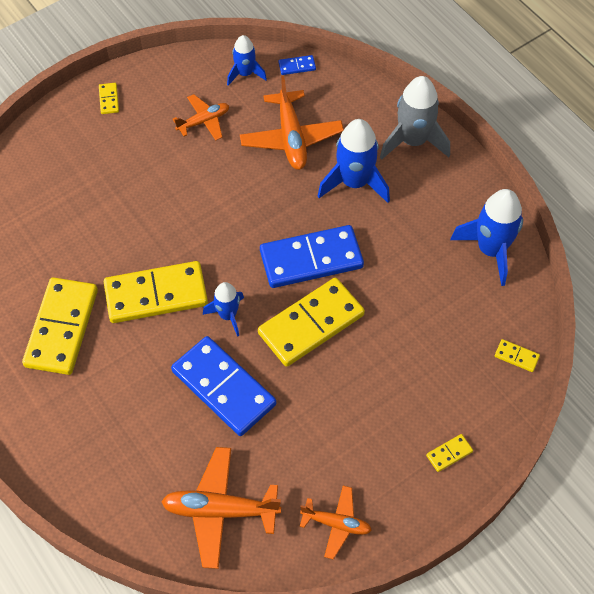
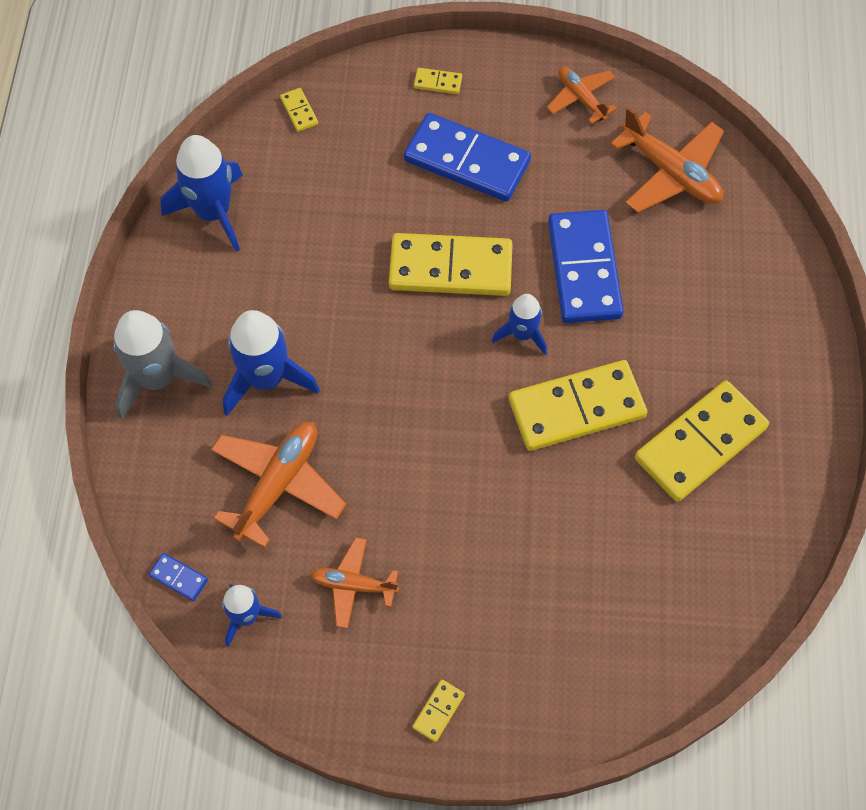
camera: 140 degrees left, 5 degrees up
(156, 294) = (576, 408): yellow domino -> yellow domino turned 45 degrees counterclockwise
(311, 259) = (390, 330): blue domino -> blue domino (467, 160)

